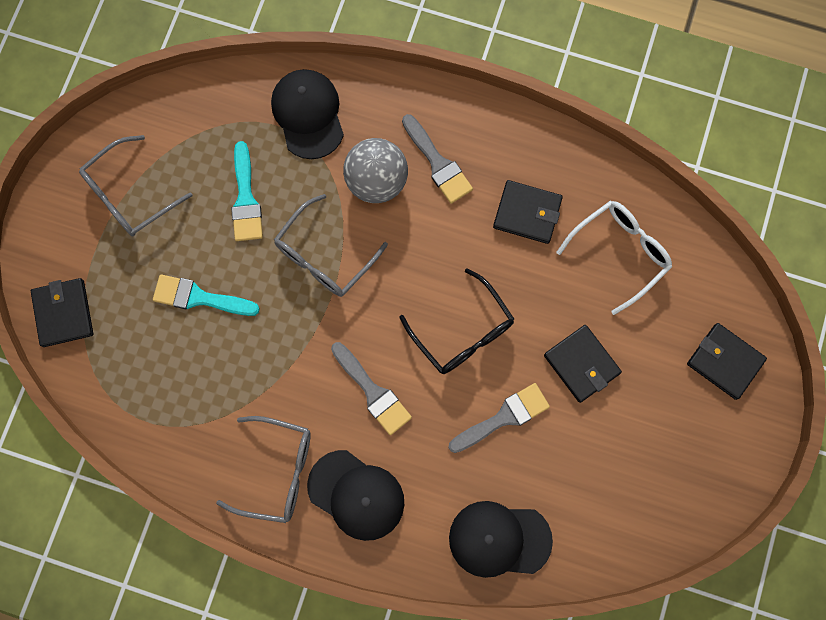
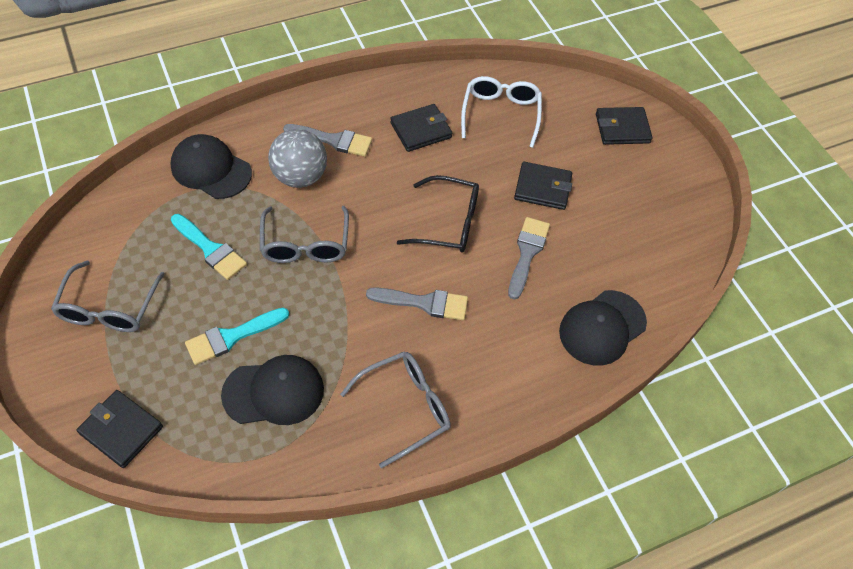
camera: 45 degrees left, 20 degrees down
(356, 495) = (479, 377): black cap -> black cap (274, 392)

